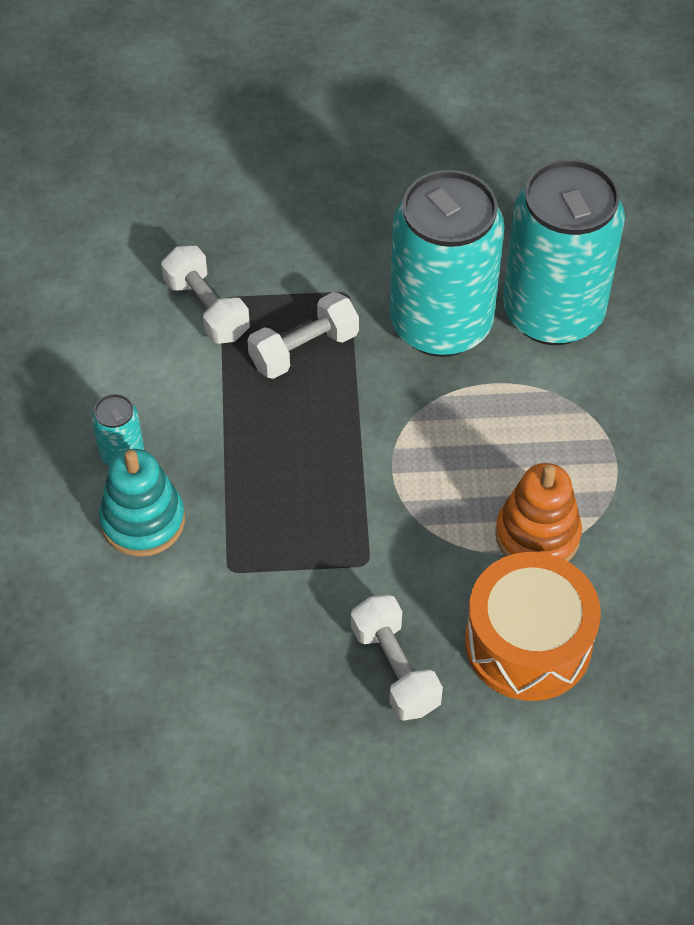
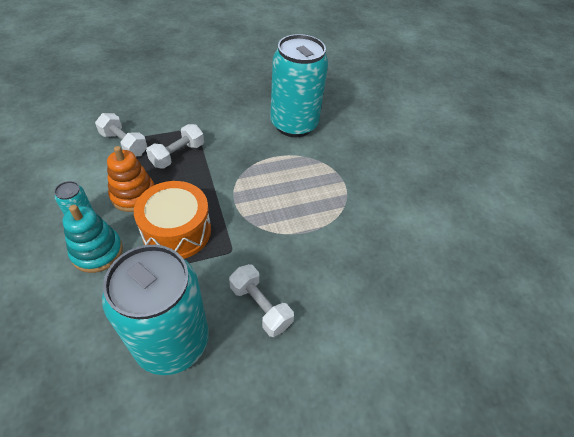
camera: 20 degrees left, 5 degrees down
(441, 324) = (243, 135): turquoise can -> turquoise can (172, 341)
(528, 643) = (329, 276): orange drum -> orange drum (177, 231)
(537, 535) = (317, 221): orange stacking toy -> orange stacking toy (133, 195)

